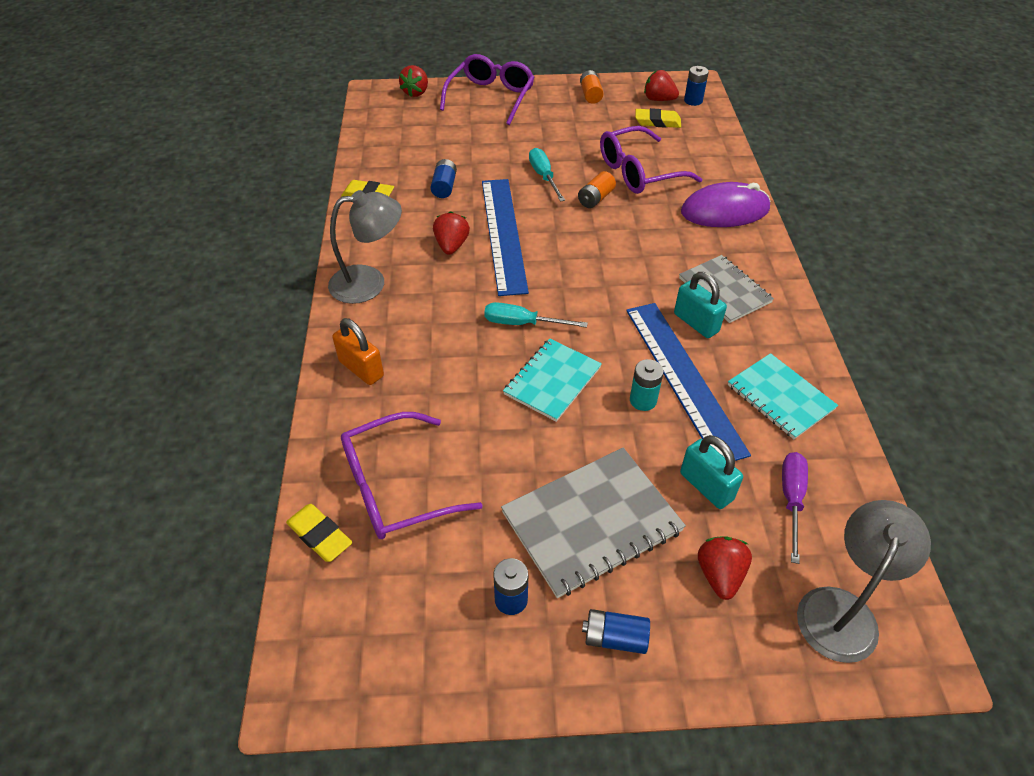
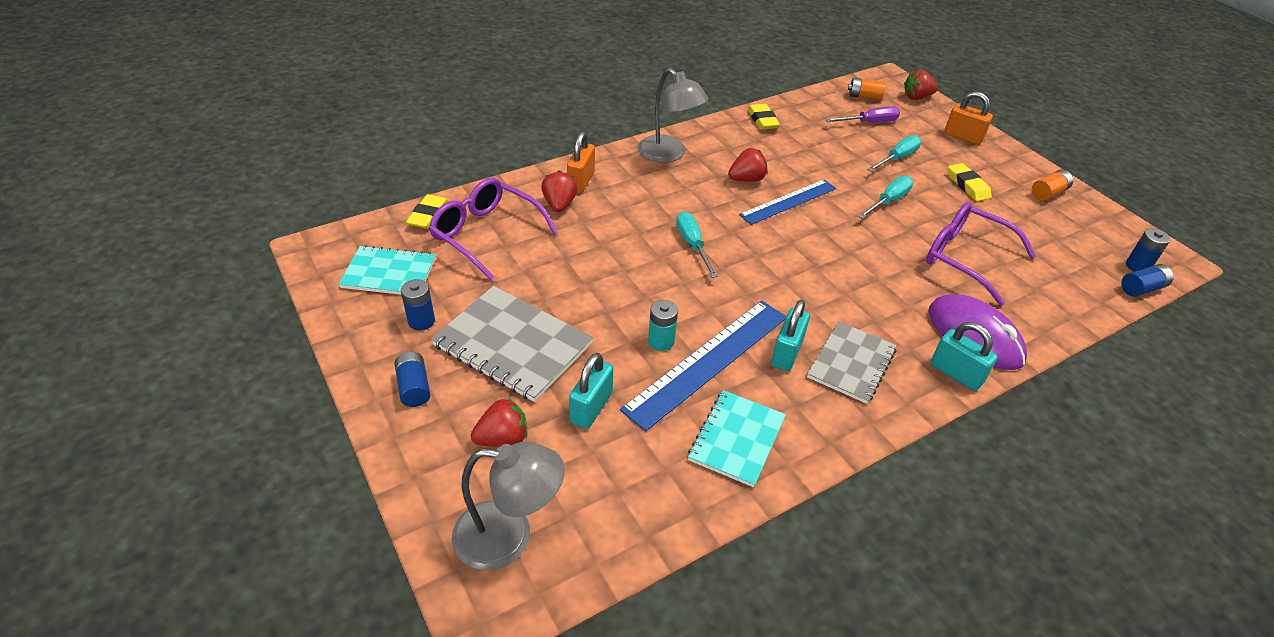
camera: 60 degrees right, 5 degrees down
(444, 187) = (813, 152): blue battery -> blue battery (1141, 288)
(490, 97) = (963, 137): purple glasses -> orange padlock
(491, 144) = (897, 158): none -> turquoise screwdriver
(503, 234) = (788, 201): blue ruler -> blue ruler, size x0.66
(552, 381) = (642, 280): turquoise notebook -> turquoise notebook (389, 273)
(595, 198) = (893, 241): orange battery -> orange battery (864, 97)
(657, 122) = (1064, 250): yellow eraser -> yellow eraser (967, 185)
(658, 99) = (1104, 240): red strawberry -> red strawberry (559, 204)
(759, 240) = (956, 373): none -> turquoise padlock
(791, 499) = (613, 473): purple screwdriver -> purple screwdriver (869, 122)

